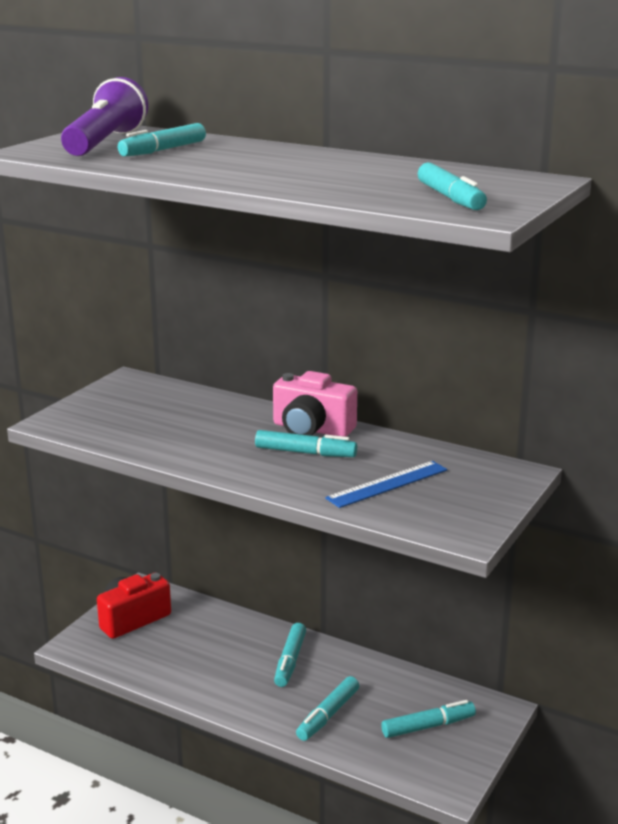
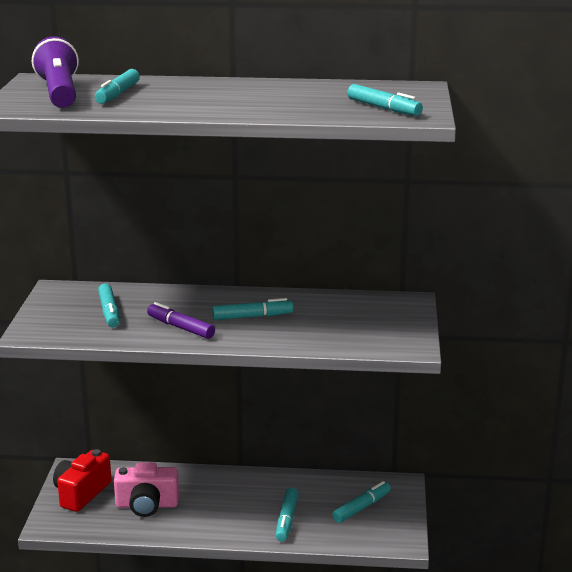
camera: 25 degrees left, 0 degrees up
(212, 449) = (180, 328): none -> purple marker
(290, 661) = (231, 491): turquoise marker -> turquoise marker (109, 312)
(311, 429) = (240, 299): pink camera -> pink camera (147, 505)
(387, 484) = (331, 326): blue ruler -> none

